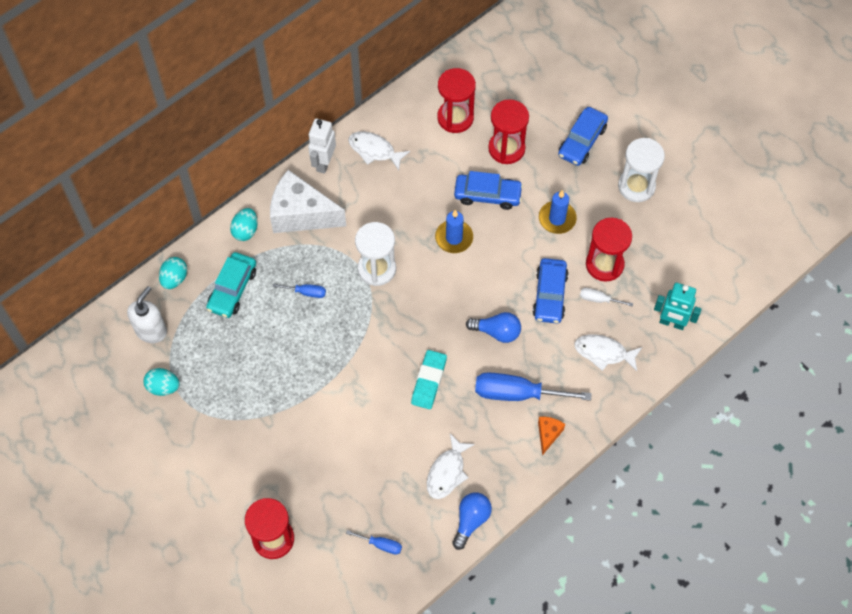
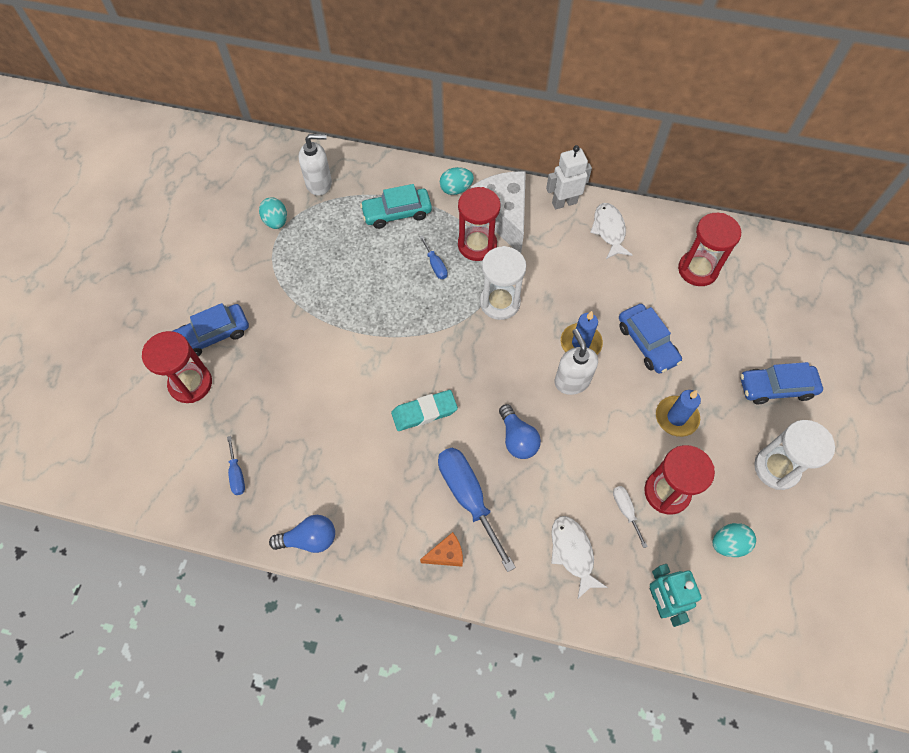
camera: 55 degrees right, 0 degrees up
(174, 279) = (375, 170): turquoise egg -> turquoise egg (728, 544)
(447, 472) = (345, 486): white fish -> none
(479, 265) = (572, 381): none -> white soap dispenser
(506, 148) = (707, 329): red hourglass -> red hourglass (477, 245)
(549, 295) = (592, 462): blue car -> blue car (213, 335)

